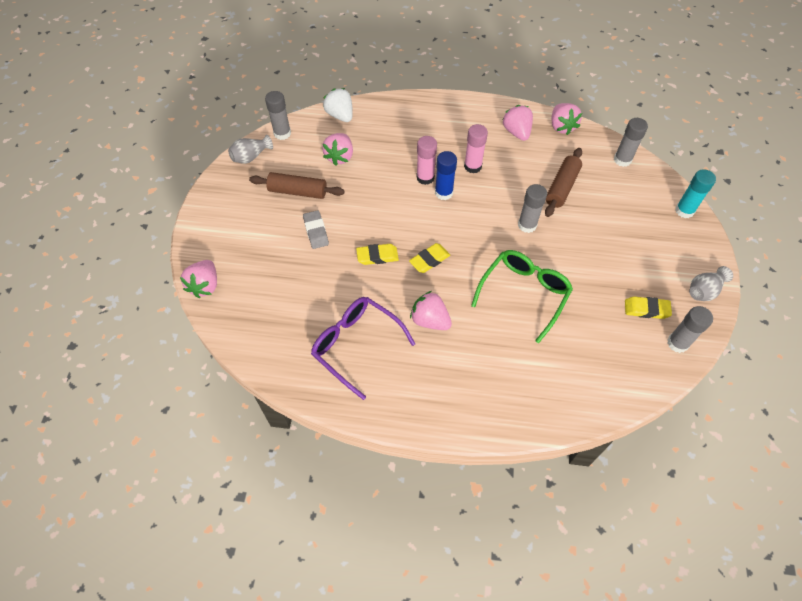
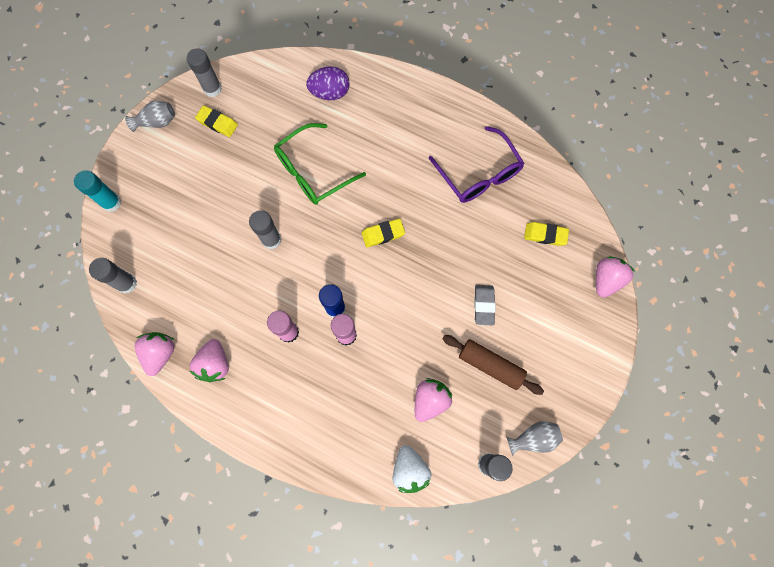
camera: 160 degrees left, 15 degrees up
(377, 256) = (431, 255): yellow eraser -> yellow eraser (545, 235)
(430, 320) = (407, 175): pink strawberry -> none
(553, 381) = (330, 93): none -> purple egg
(562, 187) = (211, 271): brown rolling pin -> none

